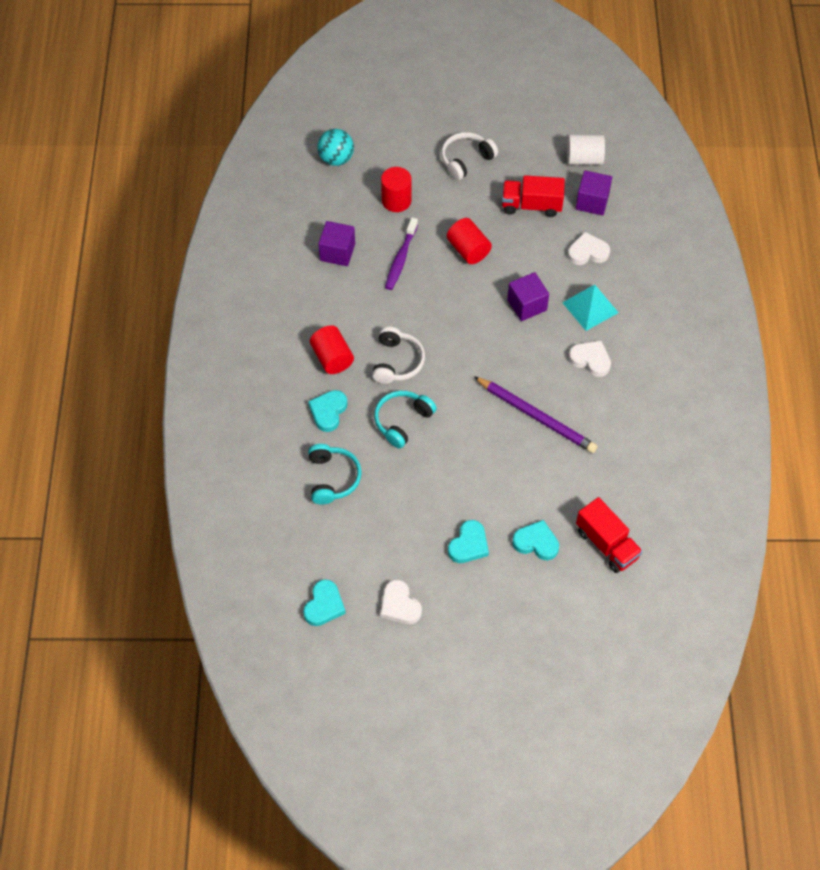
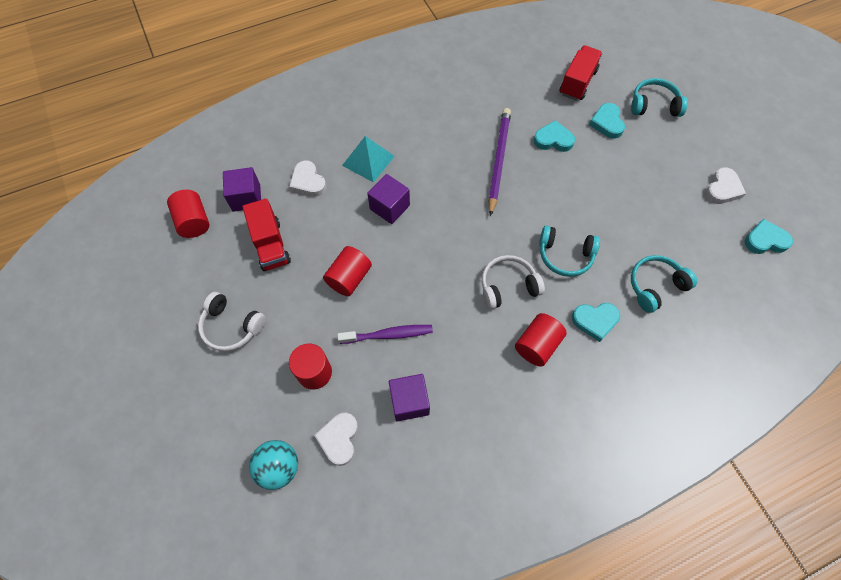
camera: 115 degrees left, 5 degrees up
(468, 545) = (640, 164): turquoise heart -> turquoise heart (553, 140)
(538, 605) = (654, 105): none -> turquoise headphones
(584, 159) = (194, 222): white cylinder -> red cylinder
(590, 360) = (422, 143): white heart -> white heart (339, 439)

